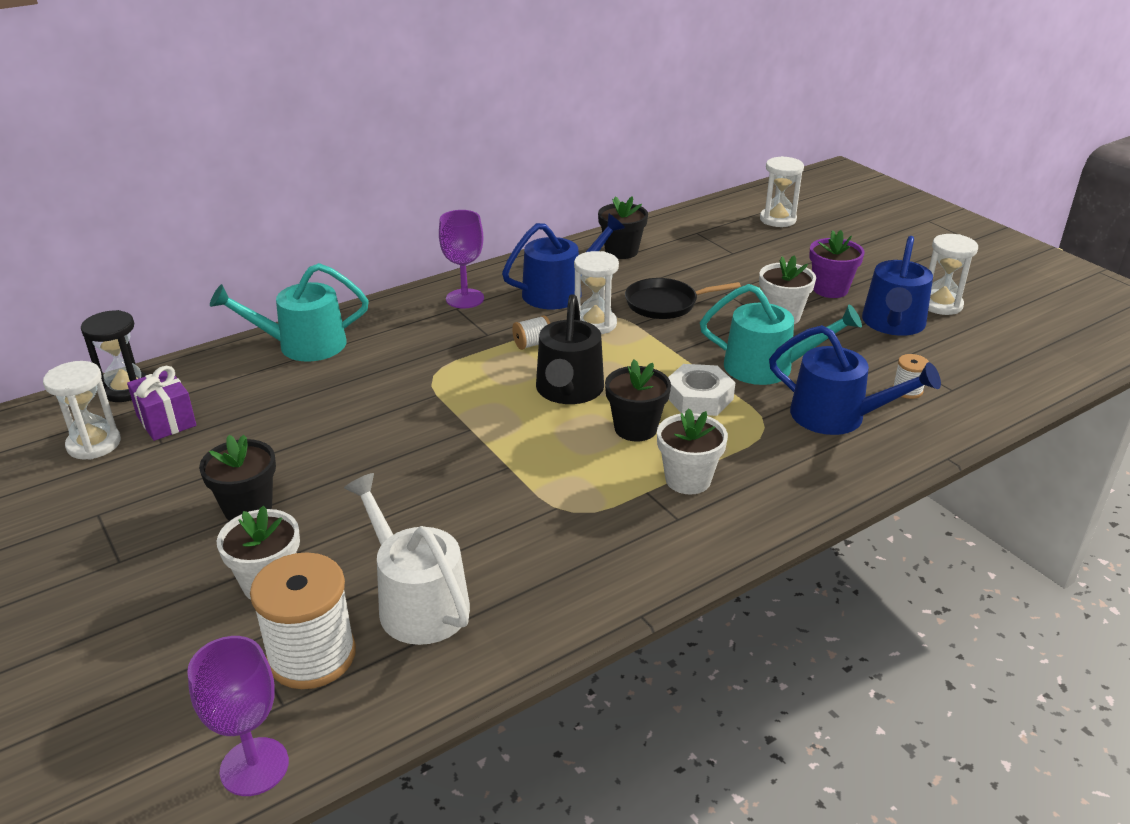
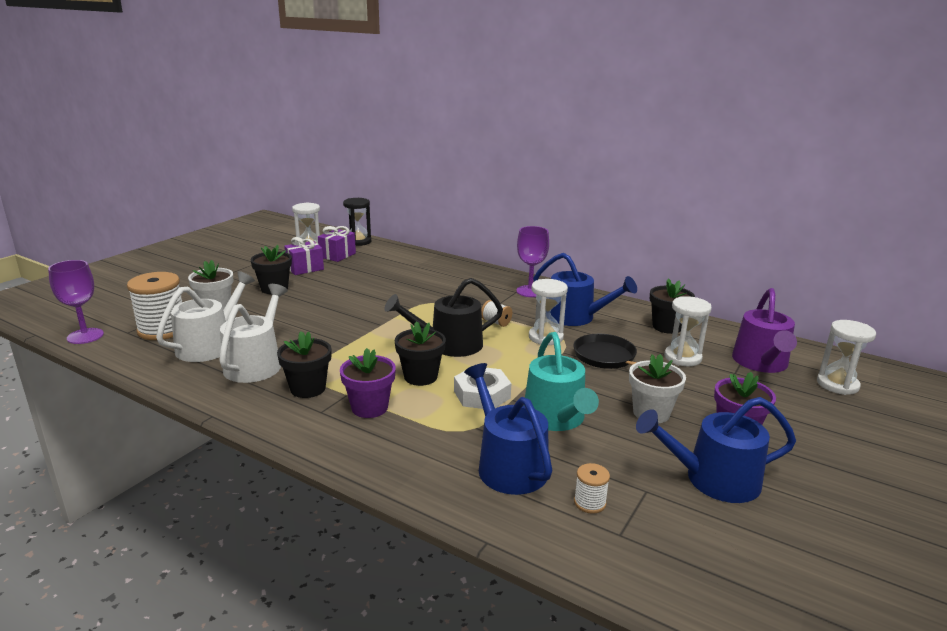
camera: 65 degrees right, 10 degrees down
(189, 463) = (305, 268): none -> purple gift
(303, 345) = (432, 265): turquoise watering can -> none
(514, 559) = (256, 364): none -> white watering can
(614, 520) = (308, 388): none -> black flower pot
(688, 479) = (369, 408): white flower pot -> purple flower pot
(723, 235) = (761, 363): none -> purple watering can
(837, 416) = (508, 465): blue watering can -> blue watering can turned 150 degrees clockwise
(940, 305) = (798, 510): white hourglass -> white hourglass (682, 357)

